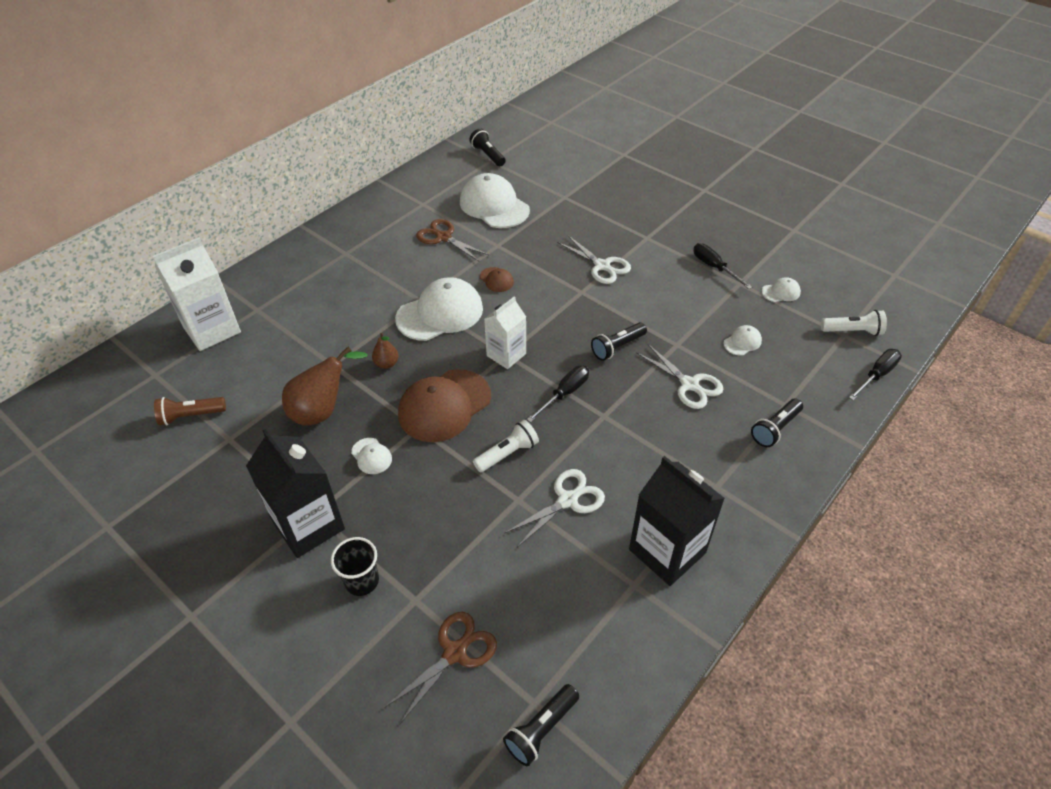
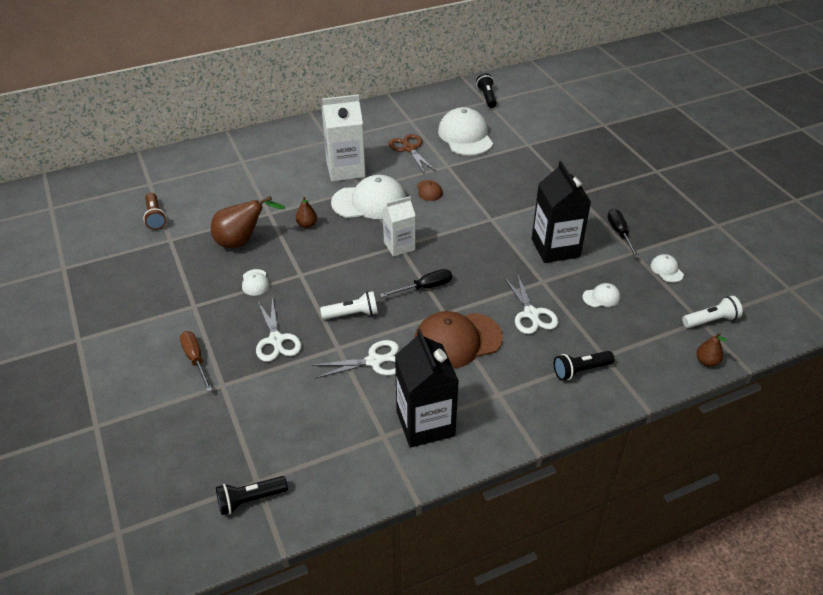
camera: 25 degrees right, 5 degrees down
(191, 416) = (155, 217): brown flashlight -> brown flashlight turned 120 degrees counterclockwise
(212, 329) = (204, 166): white carton -> white carton (345, 169)
(308, 525) = (184, 312): black carton -> black carton (555, 248)
(362, 581) = (195, 360): black cup -> brown screwdriver
(444, 405) = (329, 266): brown cap -> brown cap (457, 340)
(454, 653) = (225, 428): brown scissors -> none
(602, 266) = (522, 204): white scissors -> white scissors (276, 340)
(617, 347) = (491, 268): black flashlight -> none
(781, 292) = (666, 270): white cap -> white cap turned 120 degrees counterclockwise
(852, 331) = (711, 320): white flashlight -> white flashlight turned 45 degrees counterclockwise
(876, 375) = (707, 361): black screwdriver -> brown pear

